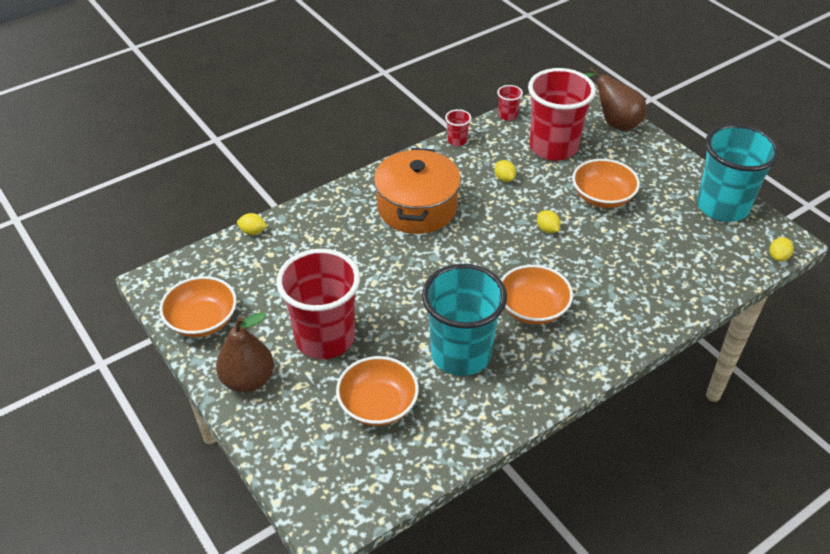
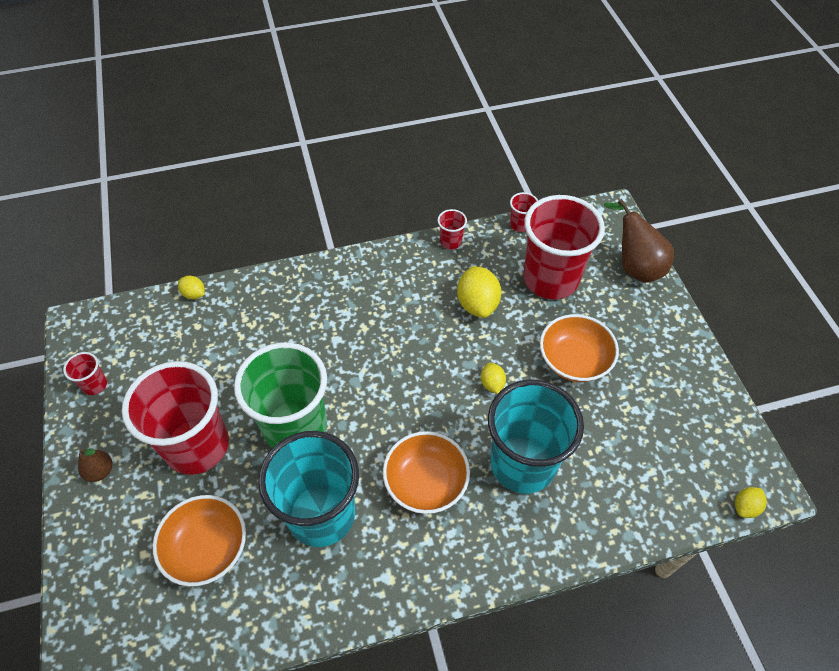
camera: 20 degrees right, 10 degrees up
(202, 320) = (95, 385): orange bowl -> red cup
(248, 380) = (100, 471): brown pear -> brown pear, size x0.54
(403, 302) = (295, 427): none -> green cup
(417, 207) = (368, 314): orange pot -> none
(504, 178) = (477, 304): yellow lemon -> yellow lemon, size x1.86
(722, 206) = (709, 415): turquoise cup -> turquoise cup (522, 464)

